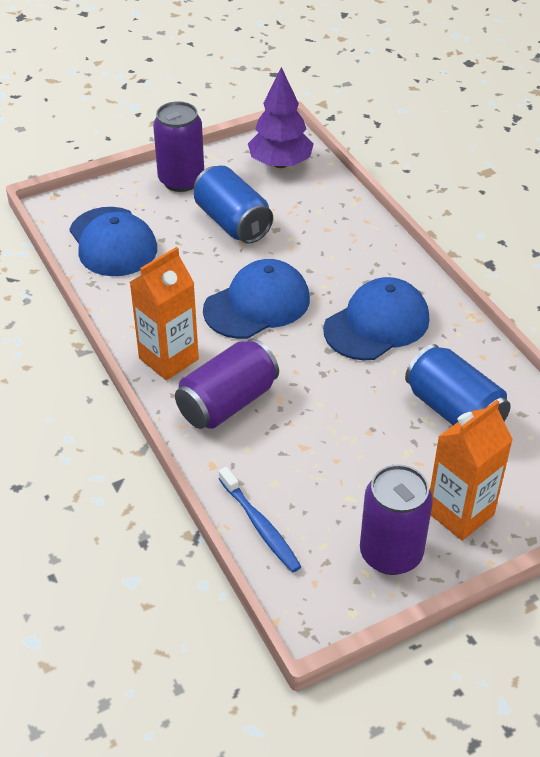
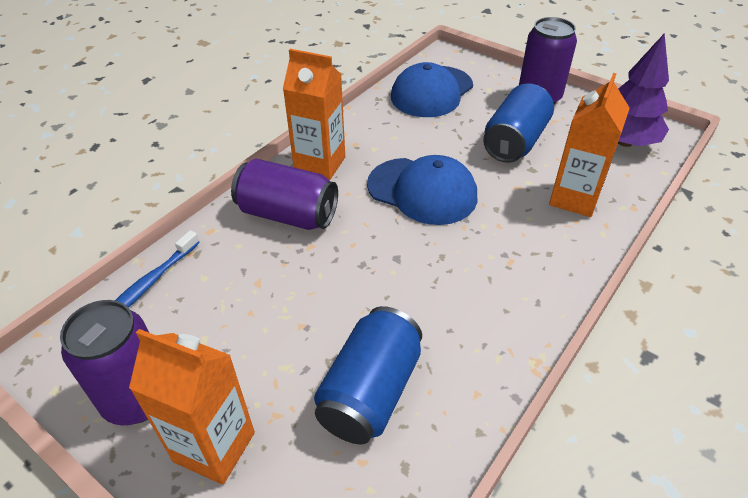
camera: 65 degrees right, 0 degrees up
(327, 223) = (574, 198): none -> orange carton
(377, 324) = (459, 282): blue cap -> none

